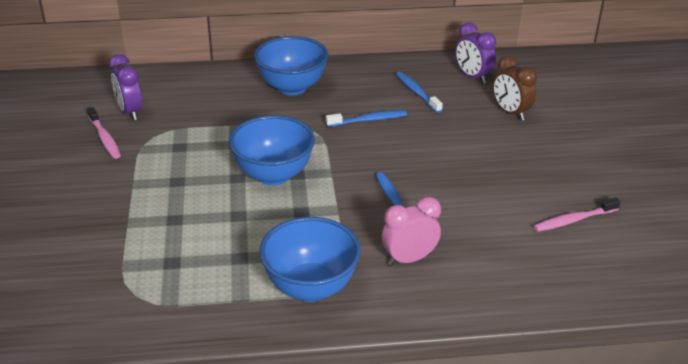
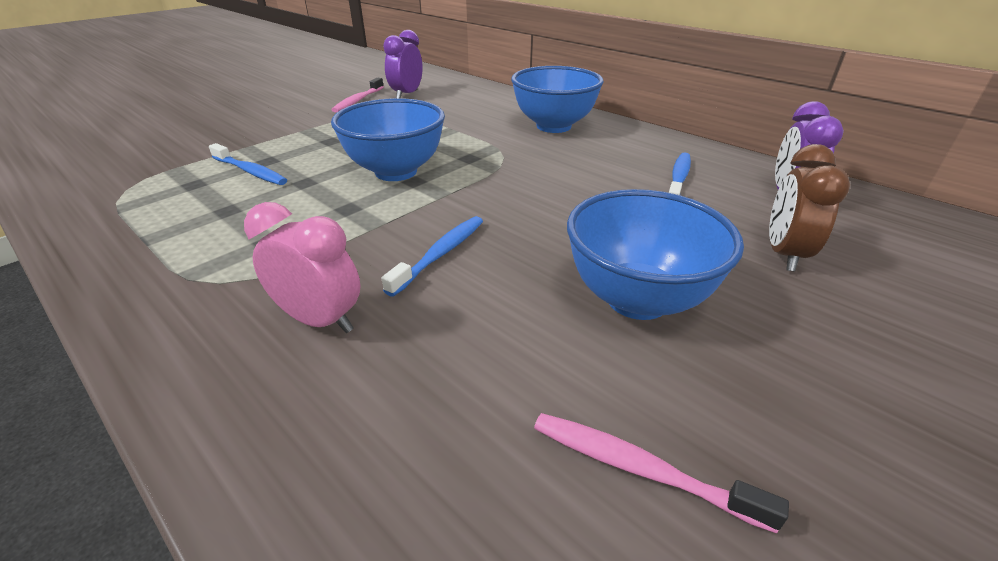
camera: 50 degrees right, 0 degrees up
(310, 287) = (196, 272): blue bowl -> blue bowl (637, 299)
(368, 120) = (573, 176): blue toothbrush -> blue toothbrush (250, 172)

